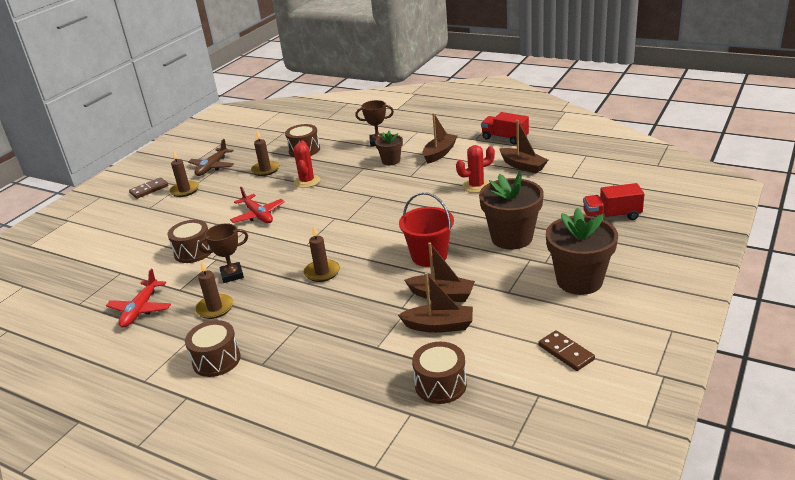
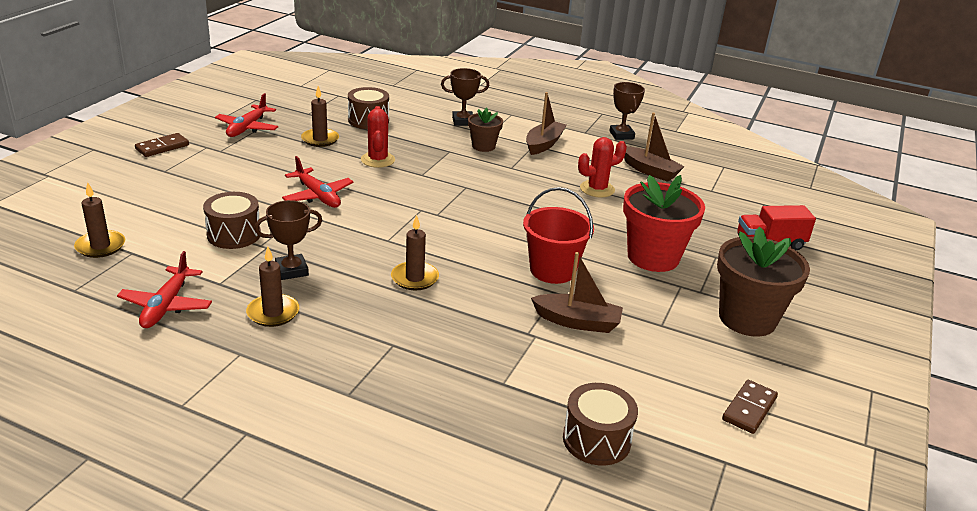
camera: 10 degrees left, 0 degrees up
(184, 190) = (212, 153): brown candle -> brown candle (100, 246)
(212, 167) = (247, 128): brown plane -> red plane
(216, 360) = (284, 384): brown drum -> none
(439, 326) = (581, 361): brown boat -> none
(505, 138) = (621, 135): red truck -> brown trophy
(511, 238) = (653, 257): brown flower pot -> red flower pot
(566, 352) = (749, 409): brown domino -> brown domino turned 75 degrees clockwise

